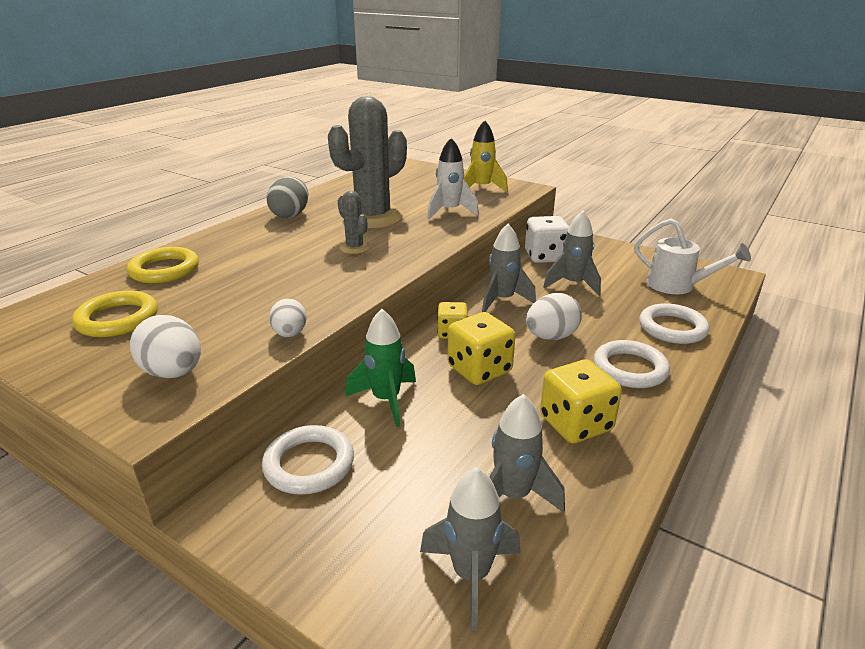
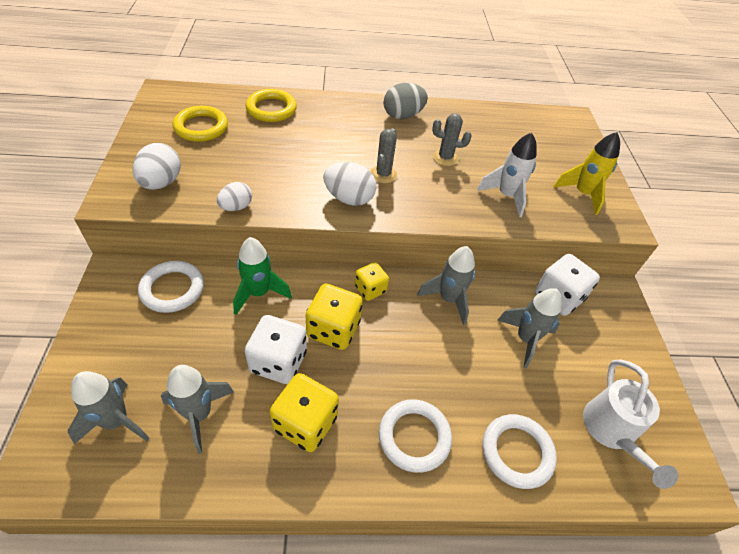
camera: 50 degrees right, 20 degrees up
(373, 217) = (445, 158): grey cactus -> grey cactus, size x0.45
(489, 416) = (278, 362): none -> white dice
(551, 337) = (418, 357): white egg -> white egg (349, 199)

